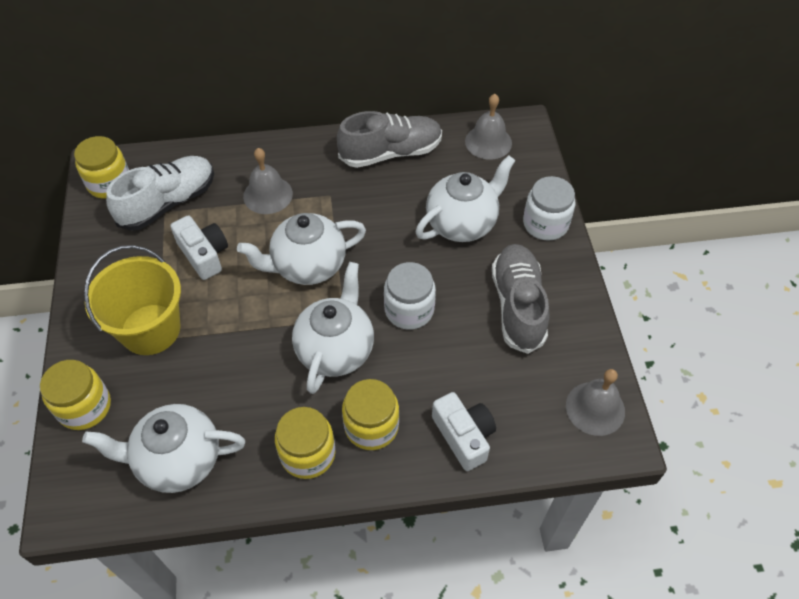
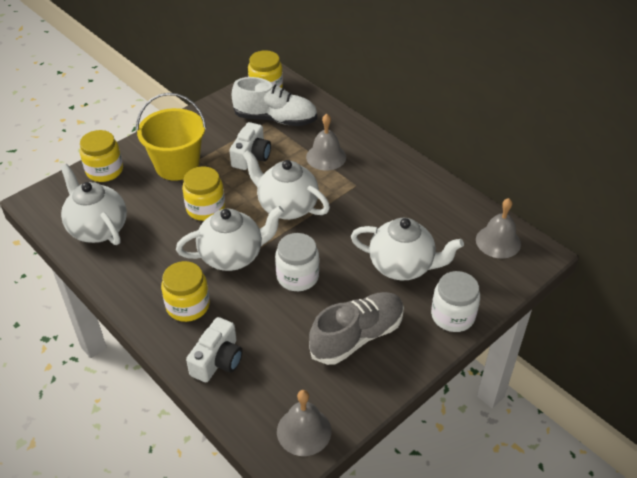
camera: 55 degrees right, 10 degrees down
(308, 454) = (144, 285): yellow jar -> yellow jar (205, 208)
(391, 153) = (427, 195): grey shoe -> none

